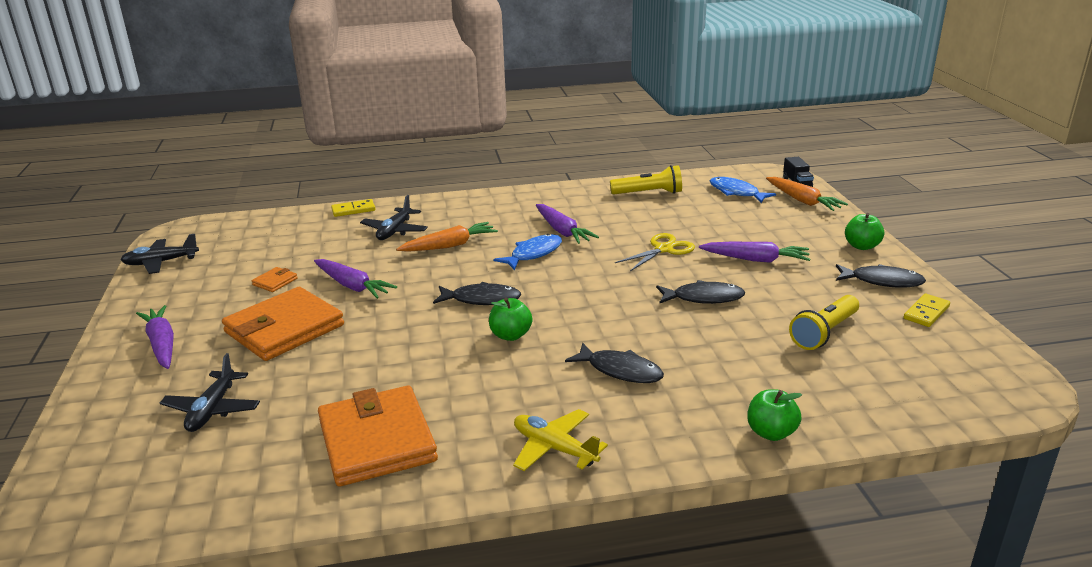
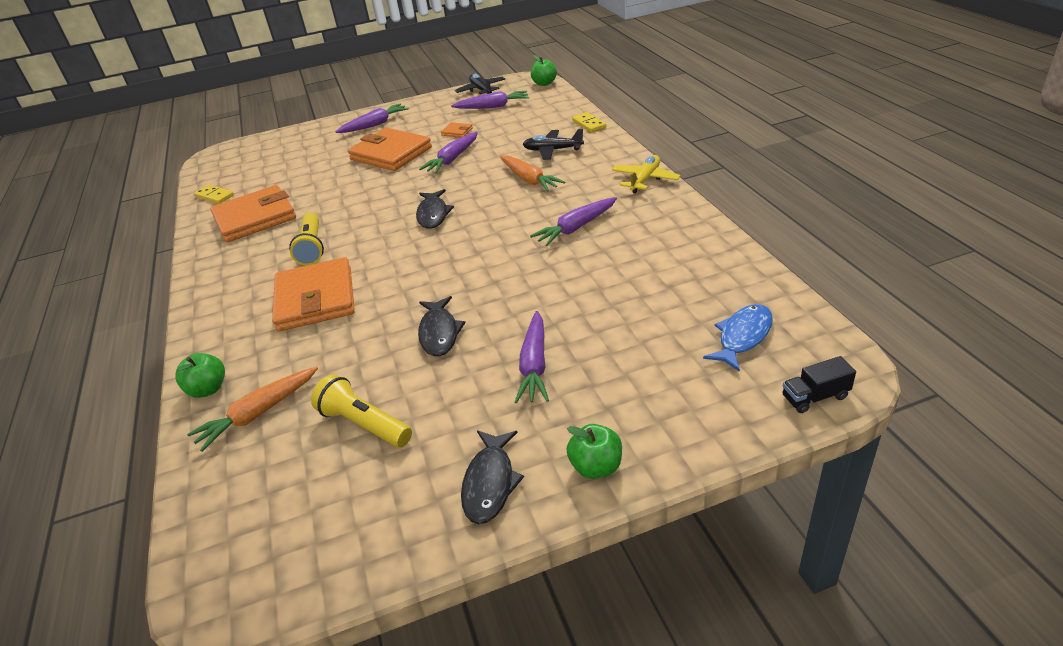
camera: 85 degrees right, 10 degrees up
(212, 409) = (301, 160): black plane -> none
(229, 257) = (492, 107): none -> purple carrot
(510, 335) = (375, 239): green apple -> green apple (544, 83)
(533, 254) = (521, 222): blue fish -> none
(554, 448) = (225, 284): yellow plane -> yellow plane (645, 180)
(620, 370) = (315, 299): black fish -> orange wallet
(648, 193) = (703, 266): yellow flashlight -> yellow flashlight (312, 248)
(663, 249) = (547, 295): yellow scissors -> none
(802, 201) = (743, 404): orange carrot -> orange carrot (259, 413)
(926, 313) = (406, 523): yellow domino -> yellow domino (214, 196)

